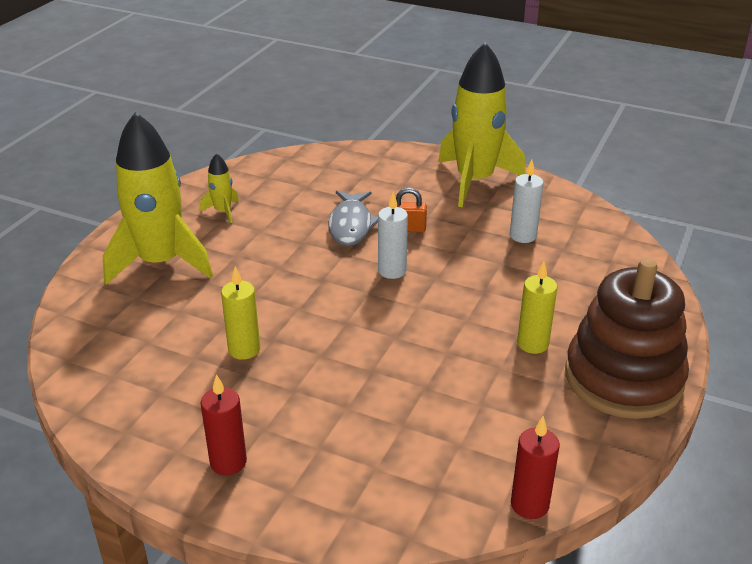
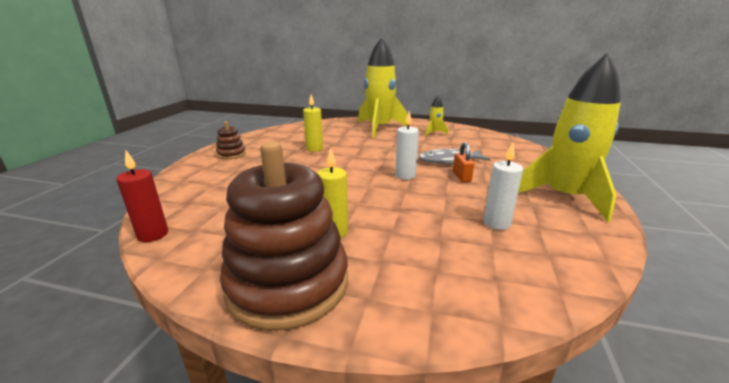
camera: 80 degrees right, 10 degrees down
(228, 462) = (231, 154): red candle -> brown stacking toy

